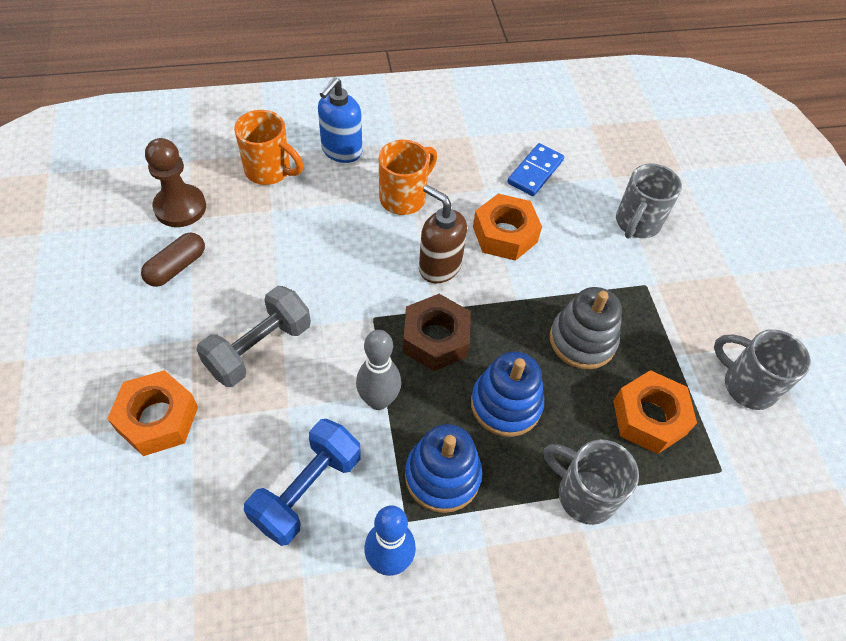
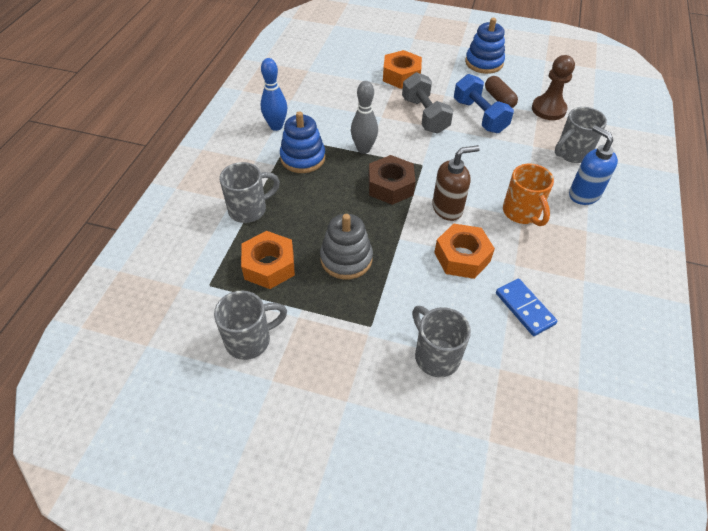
camera: 120 degrees right, 5 degrees down
(269, 171) = (572, 153): orange mug -> grey mug
(307, 490) = (330, 111): blue dumbbell -> blue dumbbell (479, 116)
(506, 404) = (326, 200): blue stacking toy -> blue stacking toy (484, 63)

